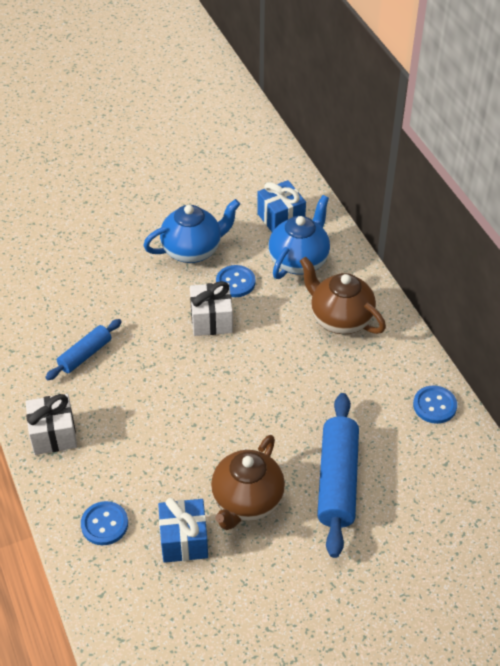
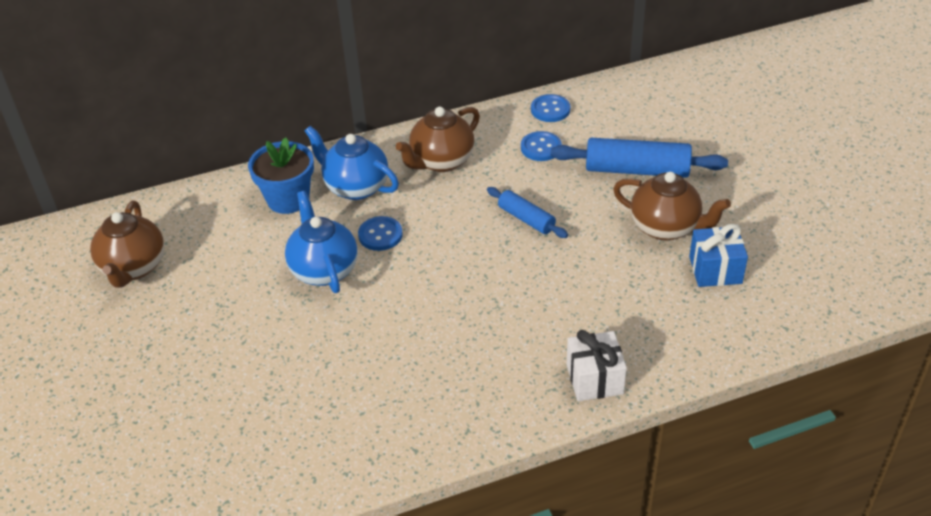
camera: 85 degrees left, 5 degrees down
(85, 355) = (478, 358): blue rolling pin -> blue rolling pin (526, 219)
(104, 524) = (705, 329): blue button -> blue button (541, 148)
(198, 143) = (133, 268): none -> brown teapot
(211, 320) = (434, 253): white gift -> none
(281, 219) = (288, 199): blue gift -> blue flower pot

